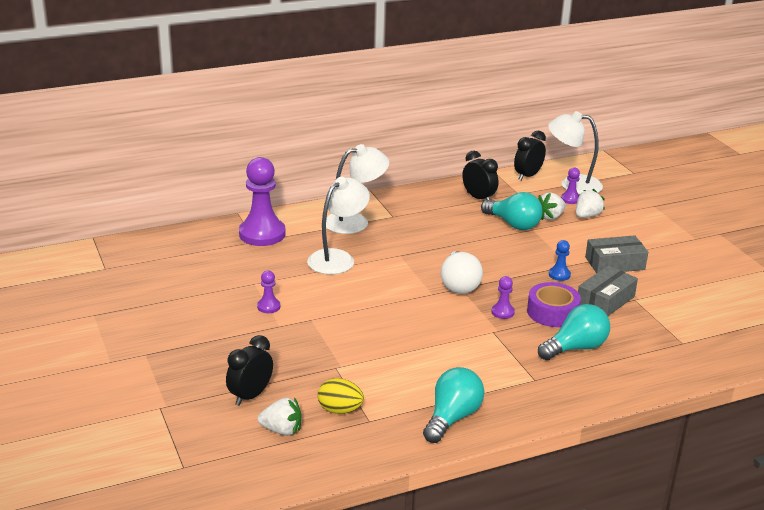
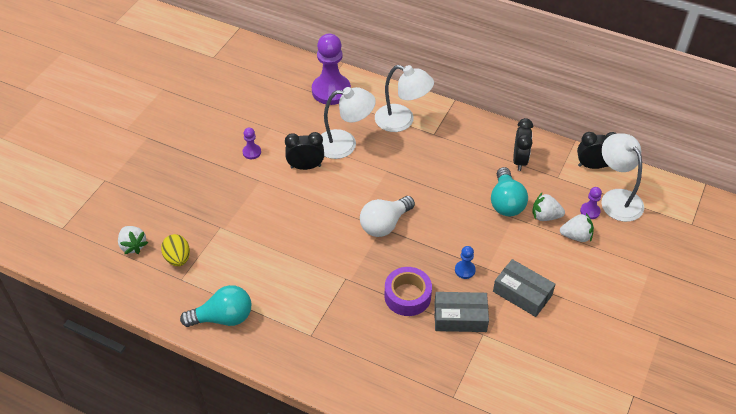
camera: 50 degrees right, 20 degrees up
(250, 396) = (152, 209): black clock -> black clock (305, 166)
(502, 312) = (376, 268): purple pawn -> none
(575, 348) = (375, 335): turquoise light bulb -> none

